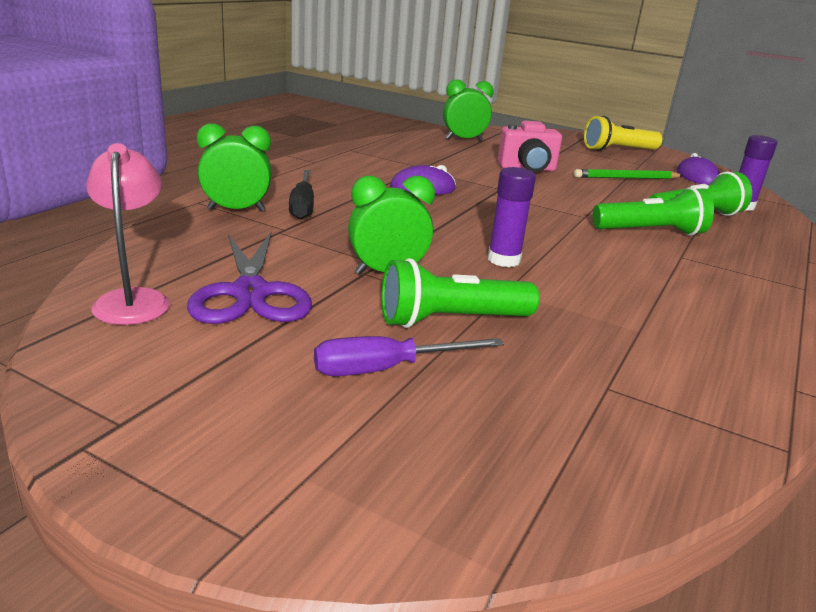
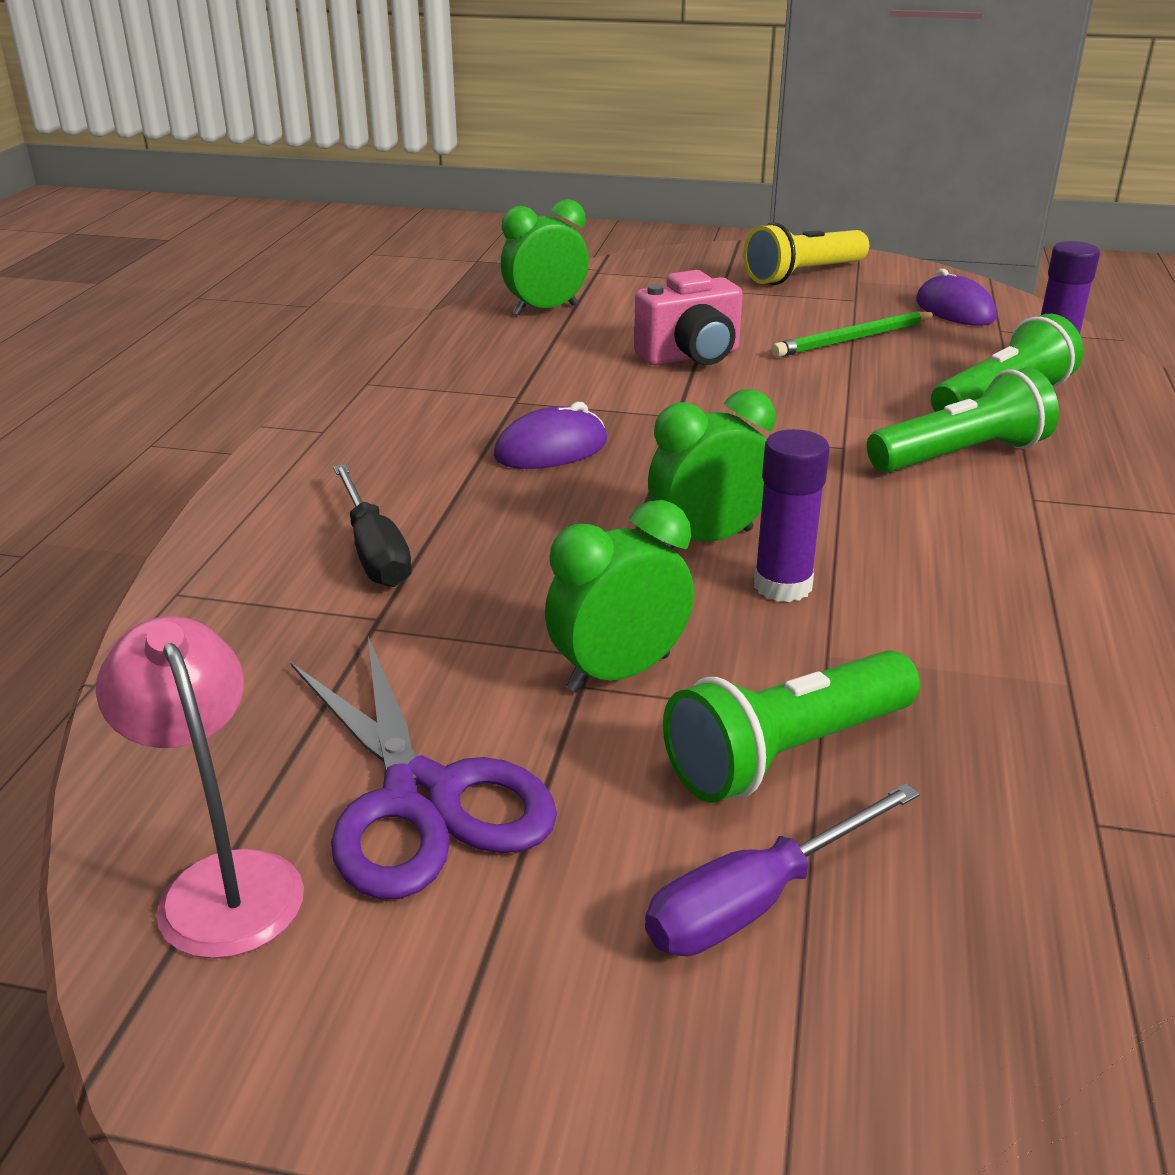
camera: 15 degrees left, 5 degrees up
(236, 210) = (262, 595): green clock -> green clock (708, 539)

